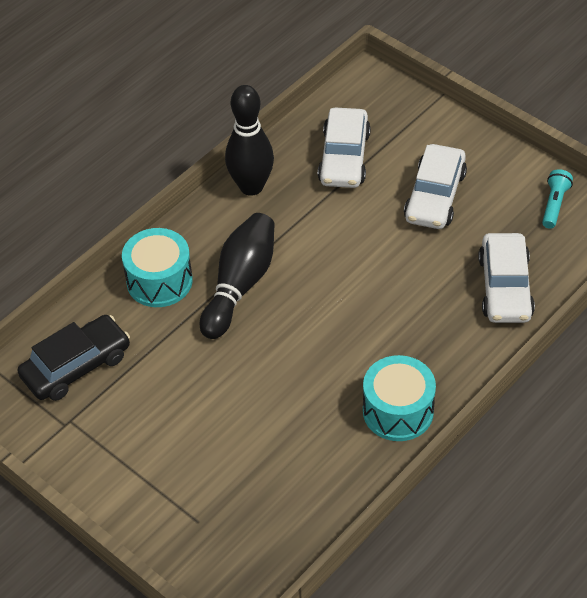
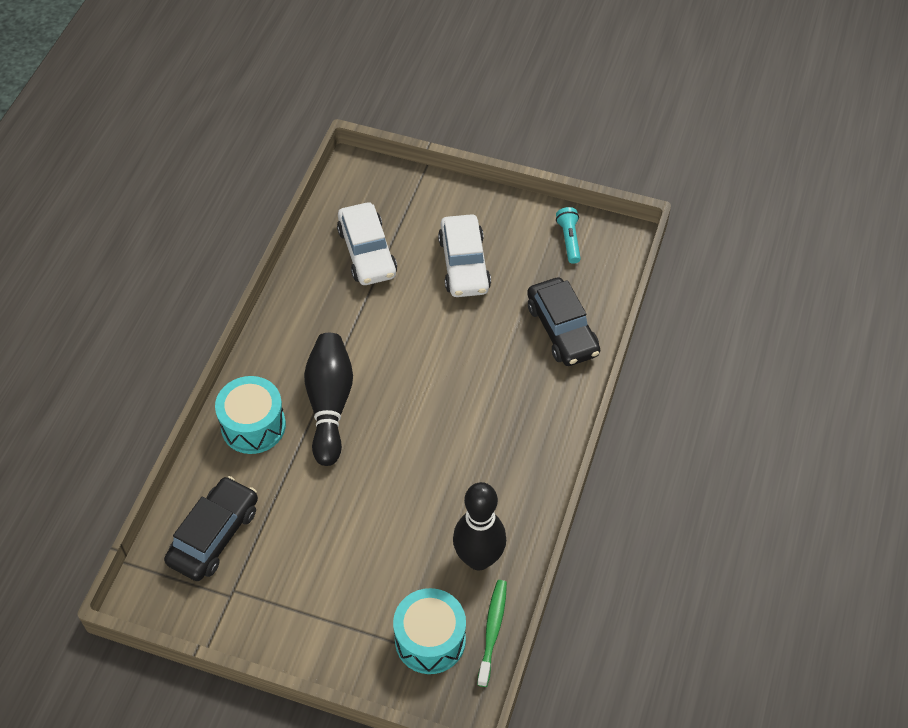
camera: 25 degrees left, 5 degrees up
(251, 186) = (296, 306): black bowling pin -> black bowling pin (478, 558)
(295, 544) = (492, 630): none -> green toothbrush
(398, 411) = (524, 475): turquoise drum -> turquoise drum (430, 640)
(505, 287) = (562, 329): white car -> black car

